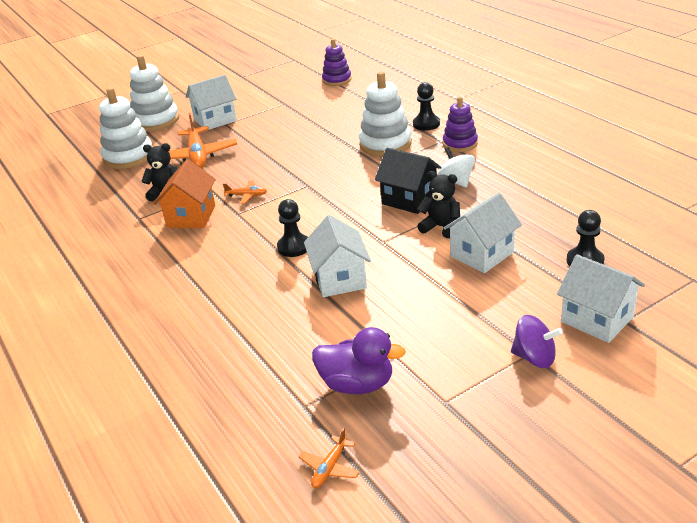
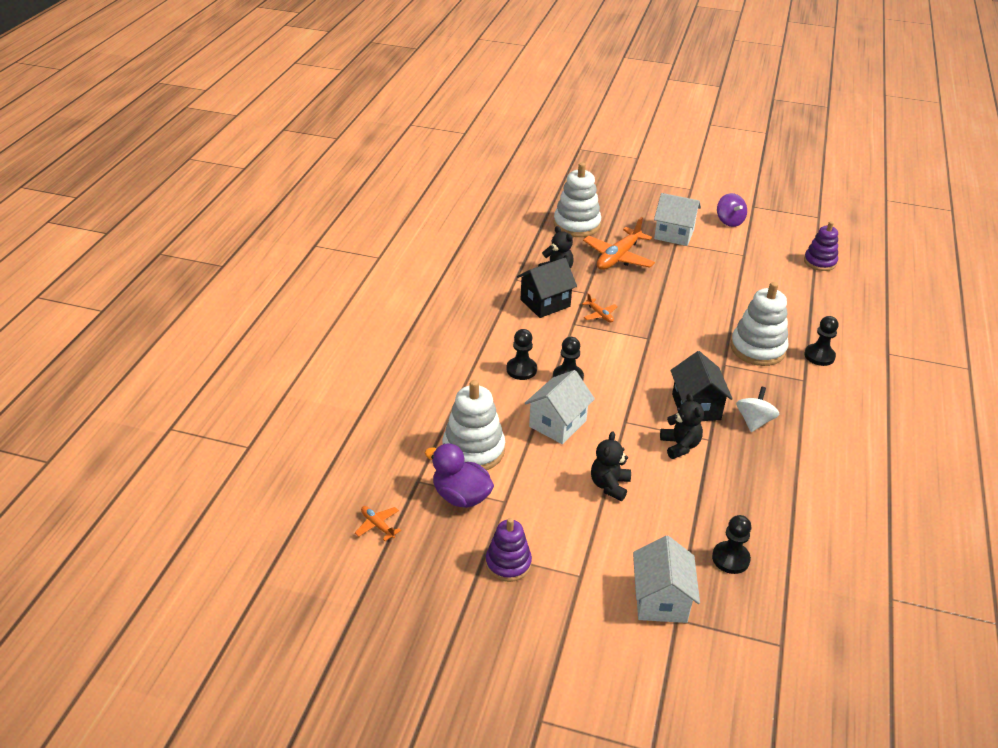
camera: 45 degrees right, 5 degrees up
(156, 121) = (635, 205): white stacking toy -> white stacking toy (473, 450)
(191, 216) = (545, 303): orange house -> black house
(249, 268) = (521, 369): none -> black pawn
(330, 468) = (378, 525): orange plane -> orange plane turned 60 degrees clockwise
(357, 384) = (461, 496): purple duck -> purple duck turned 150 degrees clockwise
(443, 285) = (609, 485): none -> black teddy bear
(460, 144) = (814, 394): purple stacking toy -> purple stacking toy (508, 563)
(482, 254) = (671, 489): white house -> none
(534, 357) = (578, 581): purple spinning top -> purple spinning top (729, 221)

